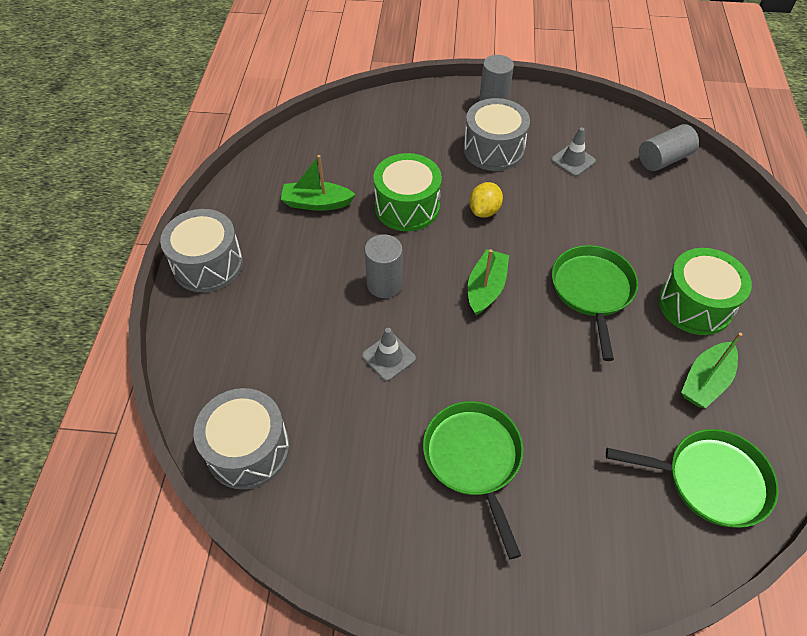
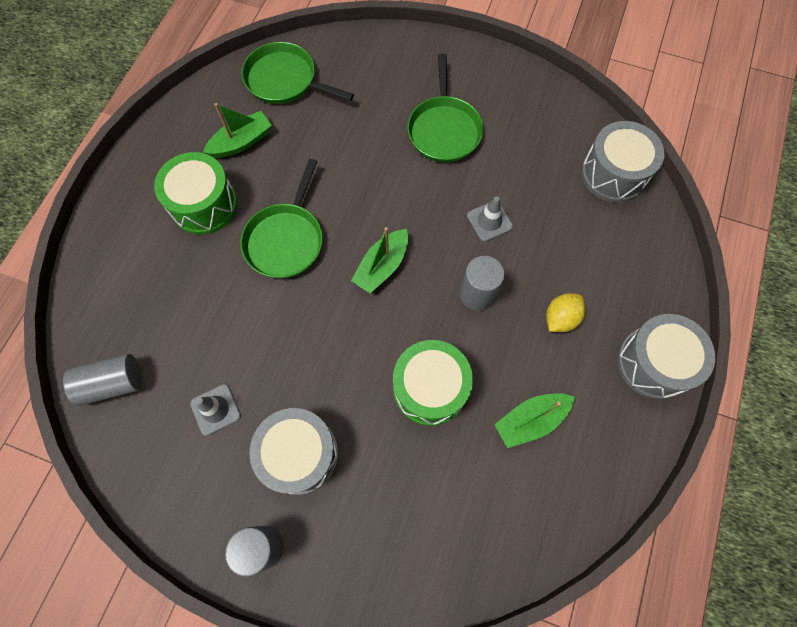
camera: 165 degrees left, 15 degrees up
(317, 203) = (530, 420): green boat -> green boat turned 135 degrees clockwise
(484, 211) = (348, 360): yellow lemon -> yellow lemon (560, 318)

